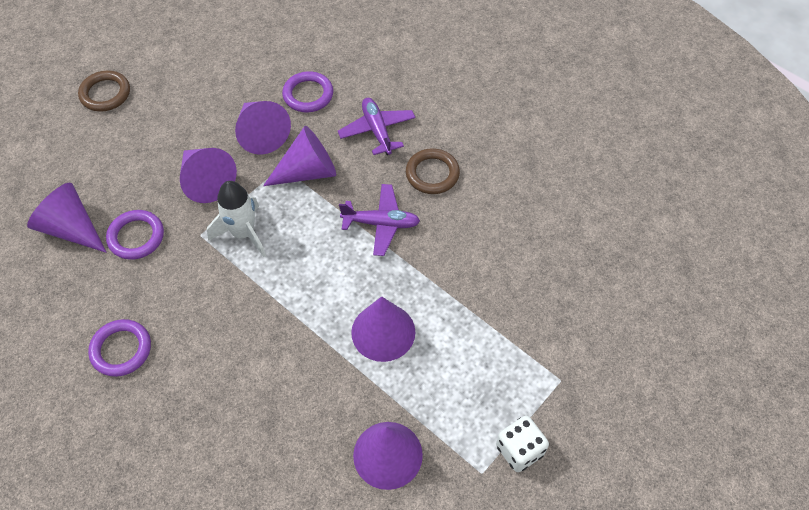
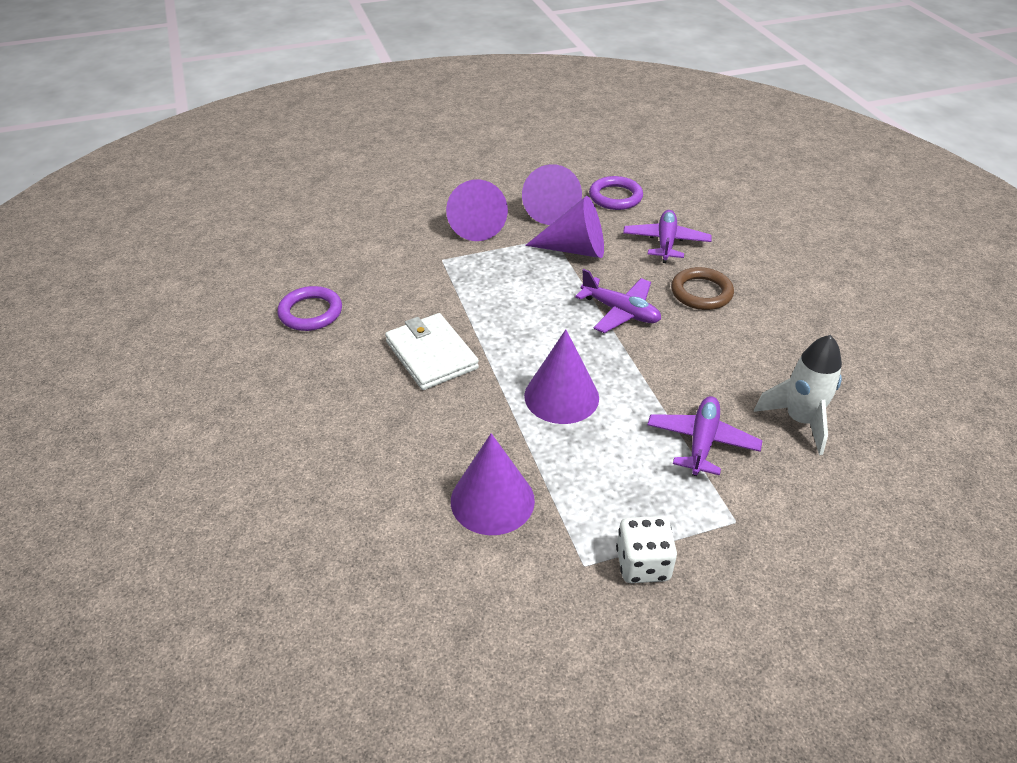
camera: 30 degrees right, 15 degrees down
(71, 228) = (339, 217): purple cone -> none
(105, 94) = (437, 143): brown ring -> none
(136, 237) = (386, 241): purple ring -> none
(243, 233) = (481, 272): white rocket -> white rocket (800, 420)
(256, 343) = (431, 355): none -> white wallet
(505, 322) = (702, 442): none -> purple plane

